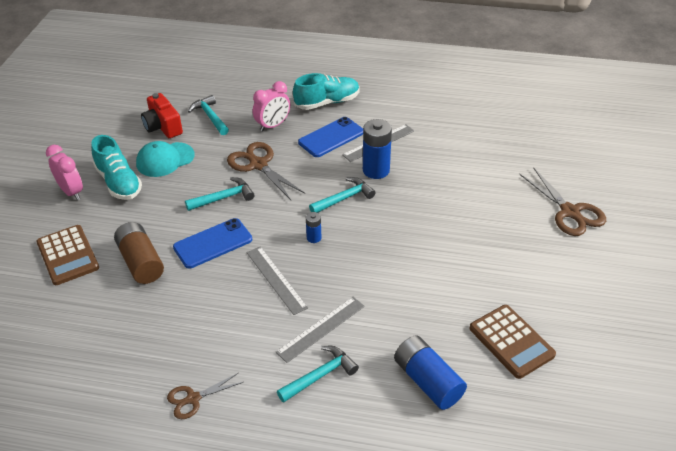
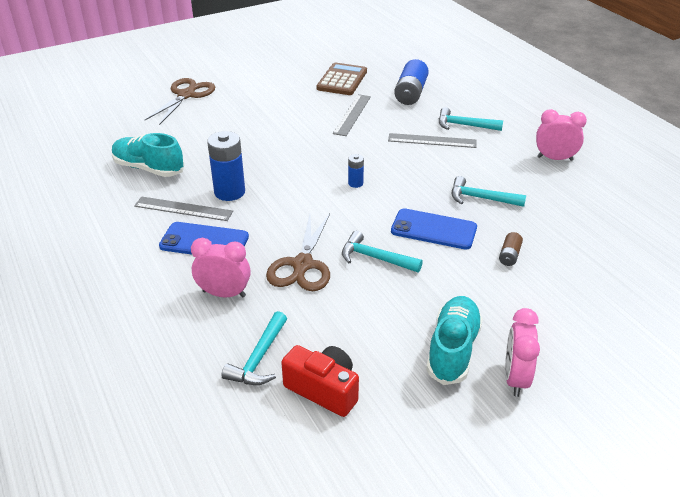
camera: 130 degrees left, 5 degrees down
(68, 255) = (573, 306): brown calculator -> none
(141, 262) = (509, 255): brown battery -> brown battery, size x0.50
(163, 127) = (323, 389): red camera -> red camera turned 75 degrees counterclockwise
(165, 160) = (376, 340): turquoise cap -> none
(193, 398) = (555, 158): brown scissors -> pink clock
(276, 279) = (421, 178): grey ruler -> grey ruler (352, 114)
(327, 102) = (137, 277): turquoise shoe -> turquoise shoe (148, 168)
(344, 198) = (289, 191): turquoise hammer -> turquoise hammer (481, 198)

